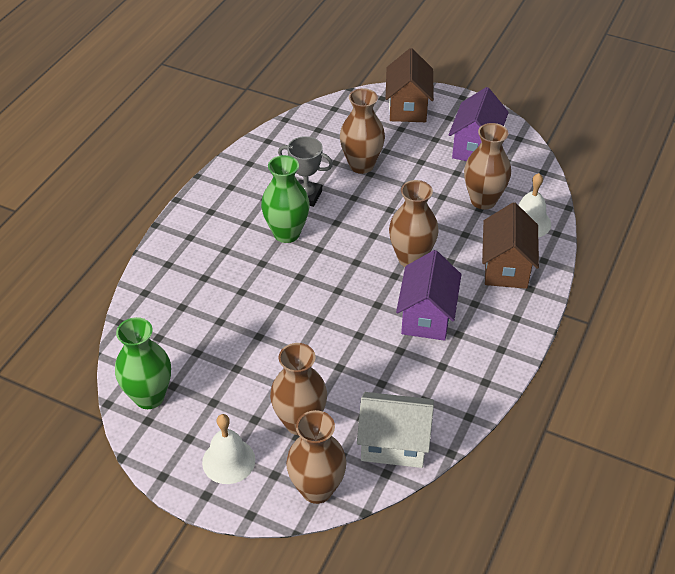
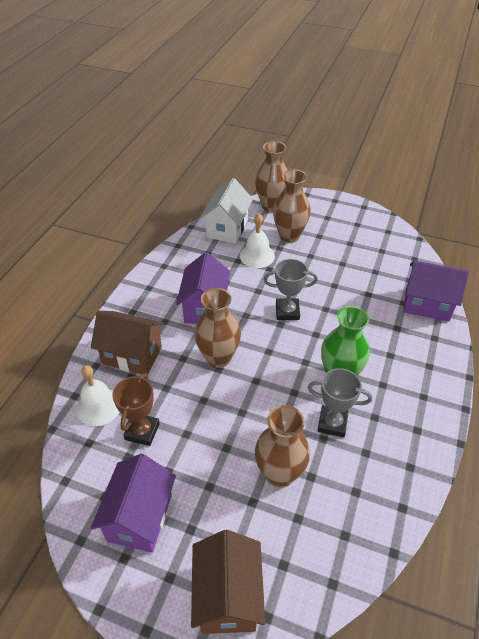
camera: 175 degrees right, 0 degrees up
(149, 397) = (394, 243): green vase -> none
(154, 302) = (427, 304): none -> purple house
(228, 461) = (328, 215): white bell -> white bell (257, 256)
(326, 305) = (287, 311): none -> grey trophy
(394, 444) = (227, 228): white house -> white house turned 75 degrees counterclockwise
(483, 200) = (142, 431): brown vase -> brown trophy
(506, 267) = (132, 355): brown house -> brown house turned 75 degrees counterclockwise

